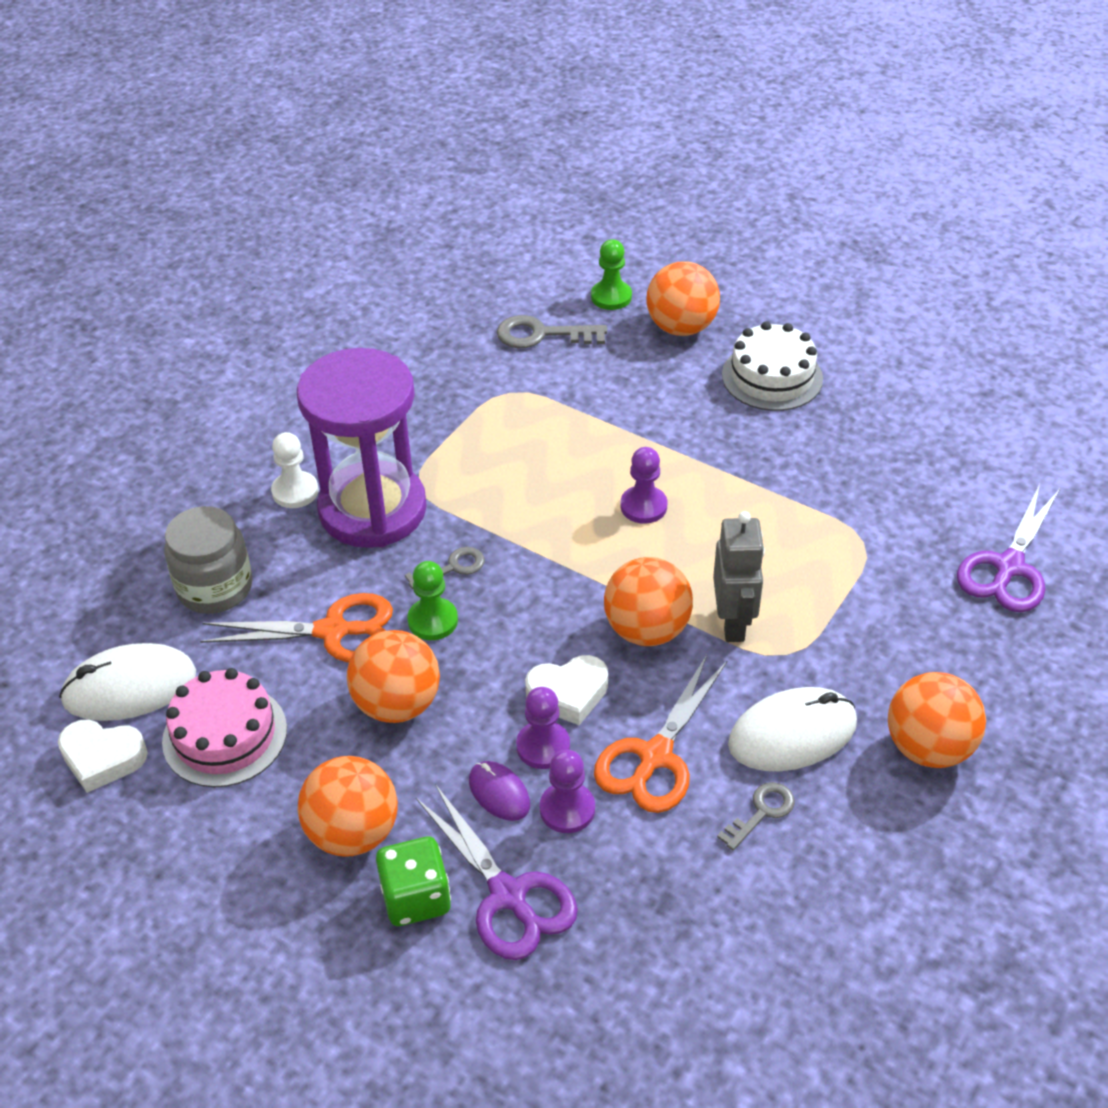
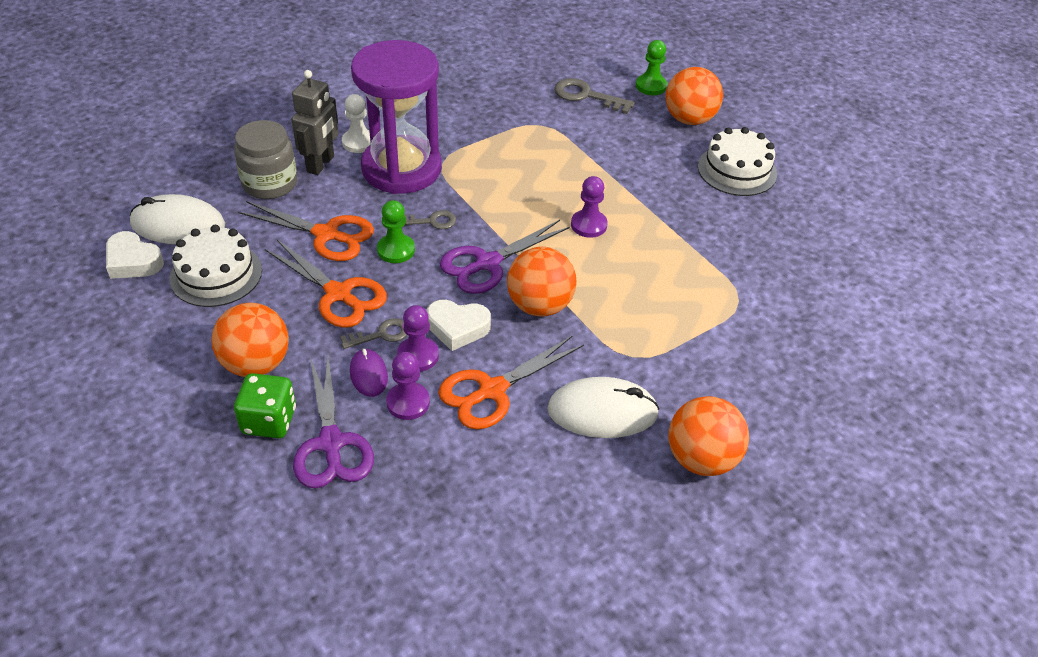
camera: 20 degrees right, 0 degrees up
(225, 735) = (216, 274): pink cake -> white cake
(397, 704) = (338, 294): orange ball -> orange scissors
(733, 623) = (605, 322): grey robot -> grey robot (321, 164)
(762, 812) = (546, 456): grey key -> grey key (381, 334)
(1008, 567) = (844, 355): purple scissors -> purple scissors (488, 263)

